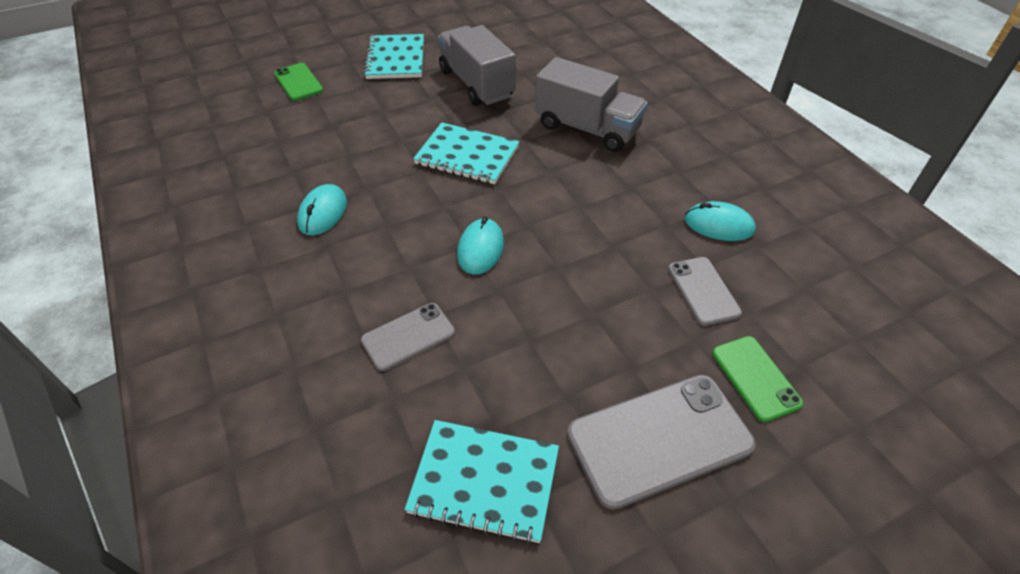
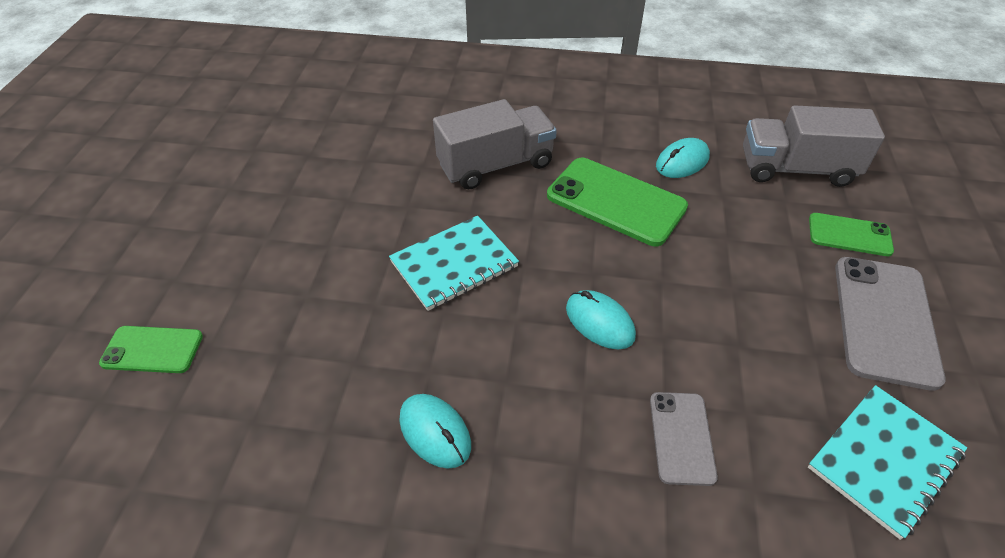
camera: 55 degrees left, 0 degrees up
(395, 59) = (221, 239): turquoise notebook -> none
(476, 84) = (345, 200): grey truck -> grey truck (796, 169)
(620, 206) = (616, 201): none -> green phone
(703, 291) = (747, 211): grey phone -> none

